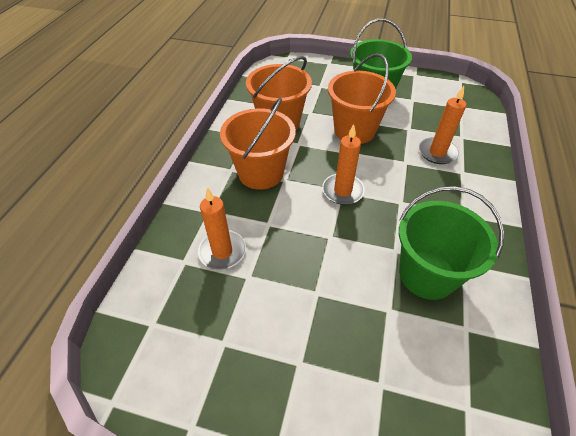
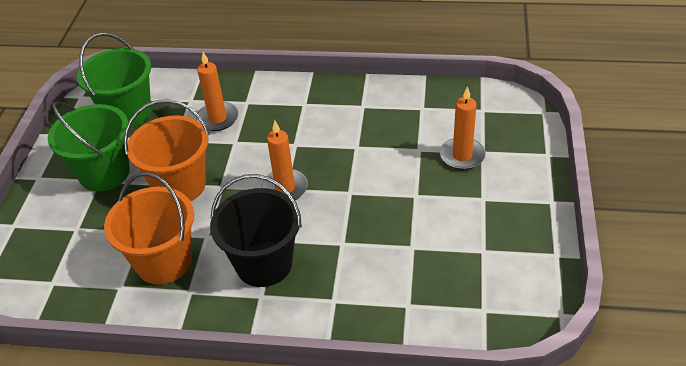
camera: 95 degrees left, 5 degrees down
(222, 251) = (387, 274): orange candle -> orange candle (462, 156)
(261, 173) = (264, 264): orange bucket -> black bucket
(427, 274) = (377, 127): green bucket -> green bucket (128, 113)

